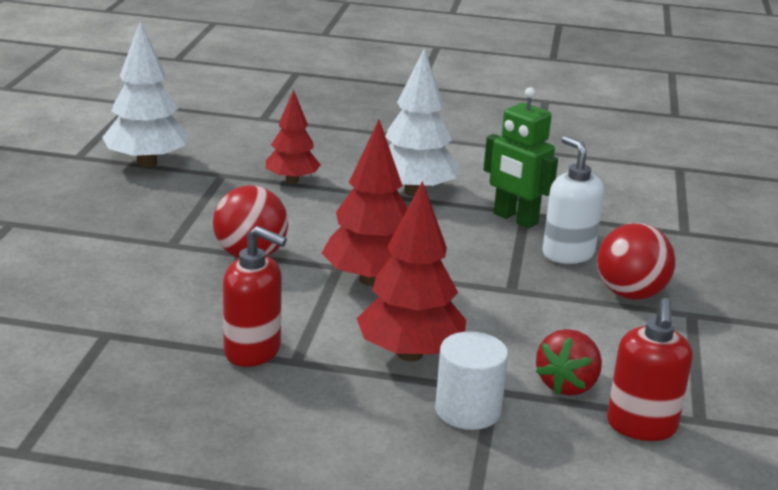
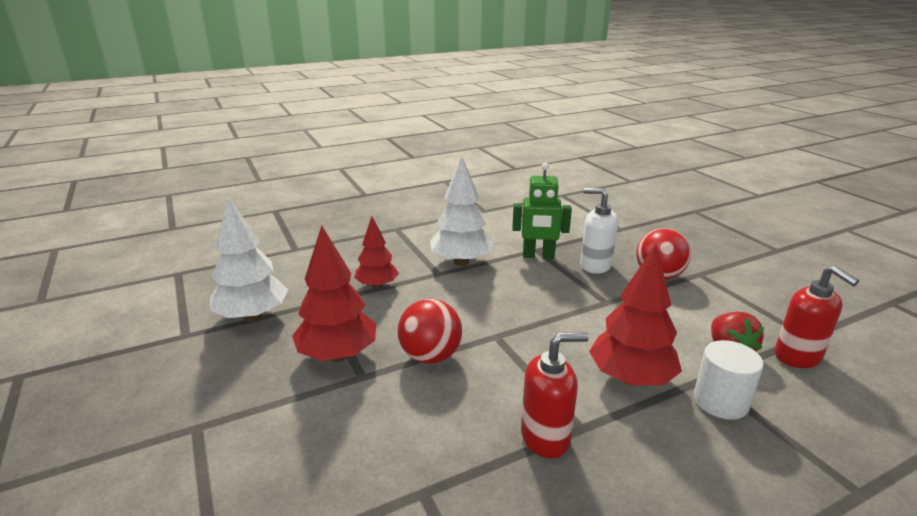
camera: 35 degrees left, 0 degrees up
(370, 279) = (528, 335): red tree -> red tree (338, 355)

